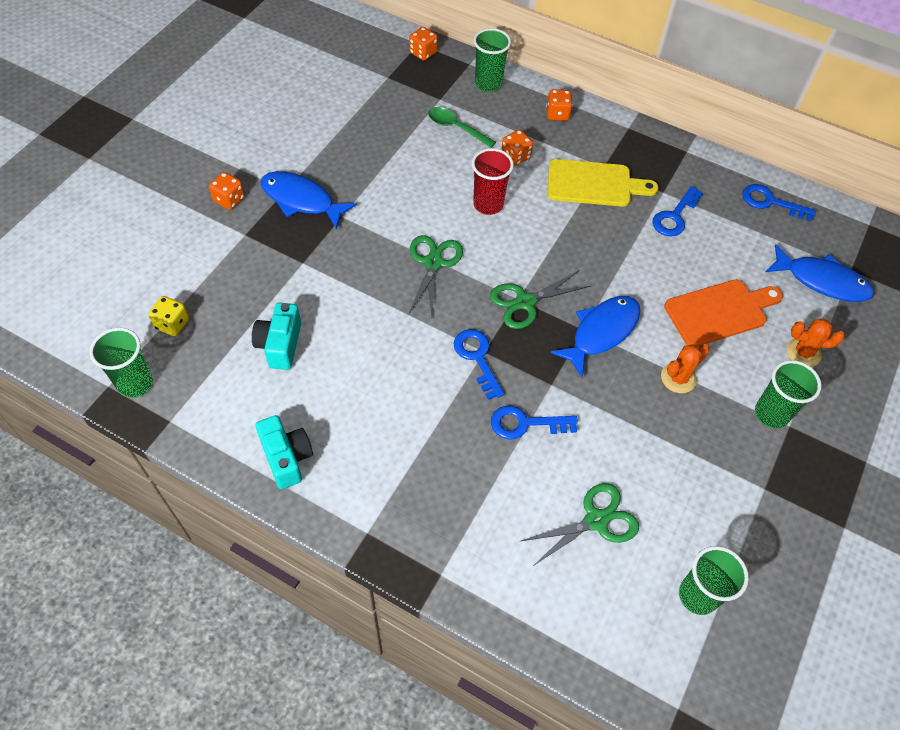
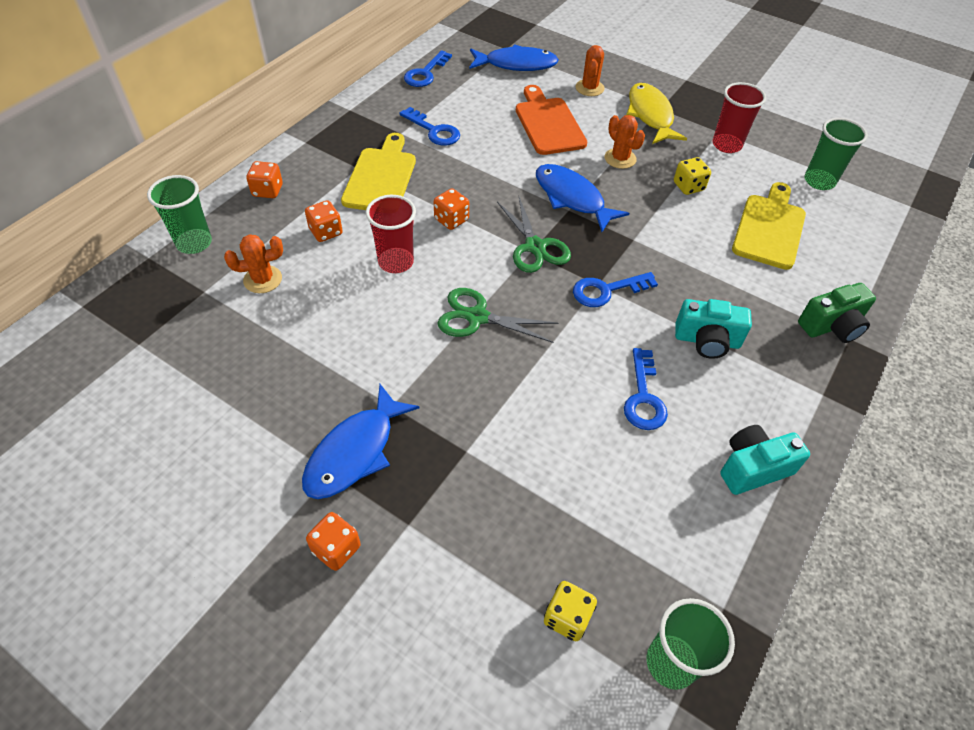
camera: 85 degrees left, 5 degrees down
(280, 345) = (597, 476): turquoise camera -> turquoise camera (707, 340)
(423, 53) = (105, 302): orange dice -> orange dice (451, 220)
(455, 559) = (832, 326): none -> green camera
(456, 128) = (263, 279): green spoon -> orange cactus
(525, 424) = (680, 262): blue key -> blue key (643, 397)
(596, 520) = (769, 228): green scissors -> yellow cutting board
(648, 443) = (688, 186): none -> yellow dice
(739, 494) = (726, 145): none -> red cup
(771, 414) = (650, 115): green cup -> yellow fish
(822, 281) = (516, 64): blue fish -> blue fish turned 60 degrees clockwise

